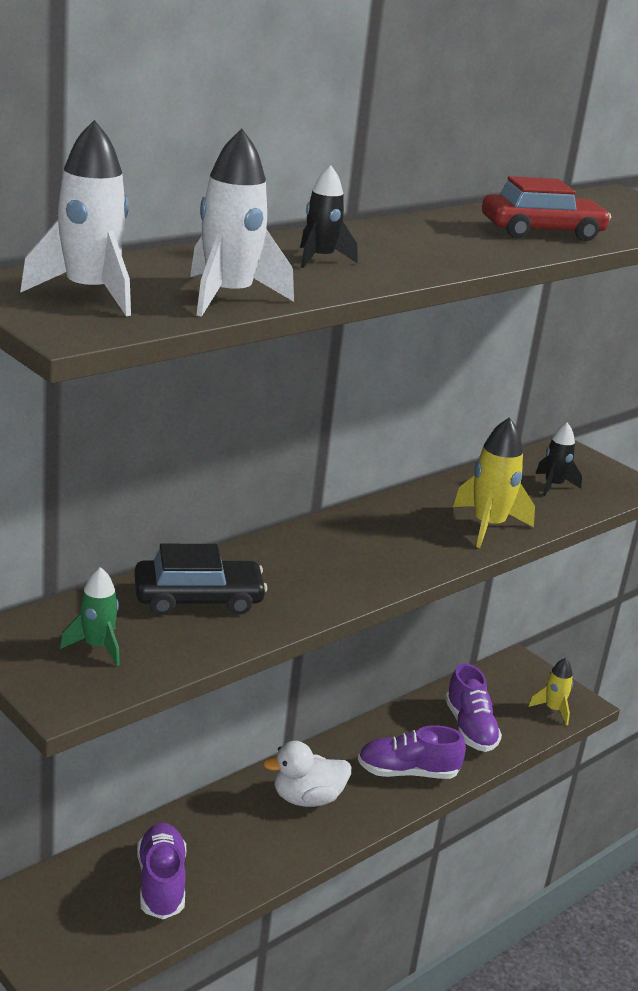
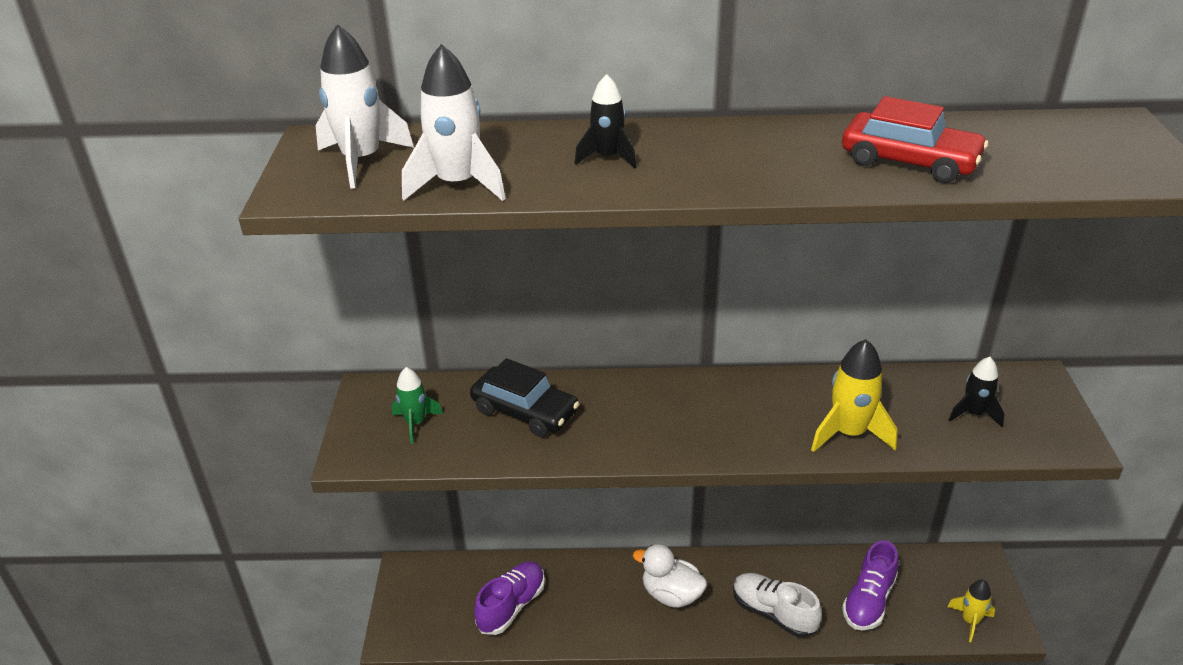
camera: 45 degrees right, 10 degrees up
(408, 772) = (773, 613): purple shoe -> white shoe

